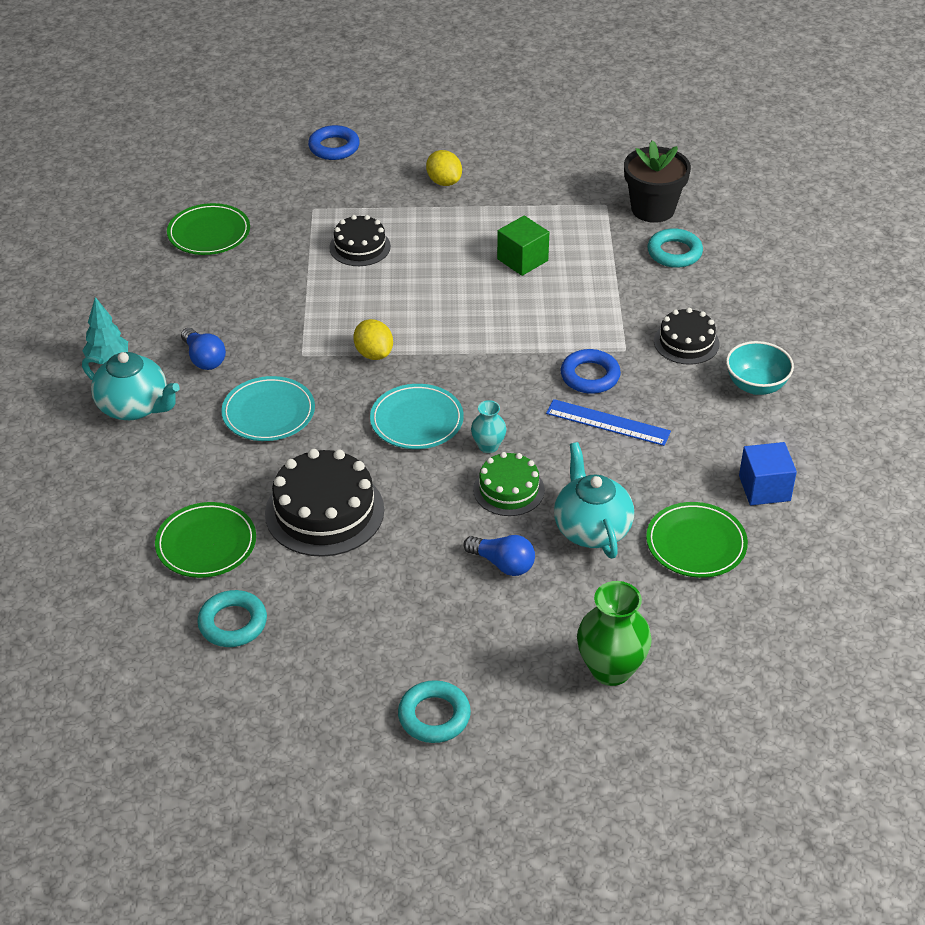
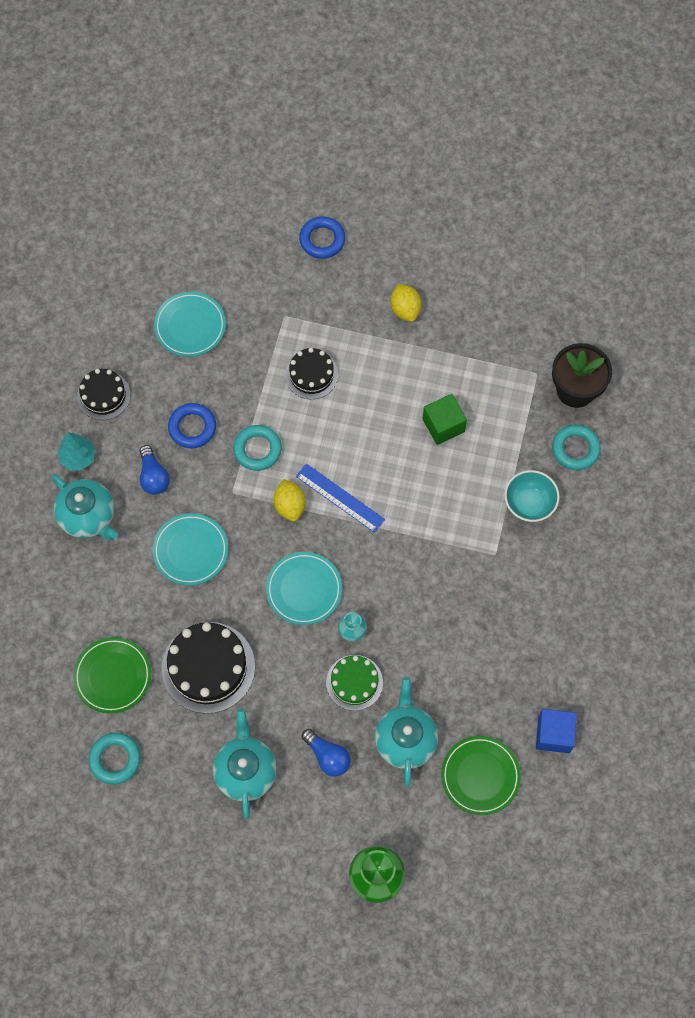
camera: 15 degrees right, 25 degrees up
(209, 233) = (190, 326): green plate -> turquoise plate
(405, 599) = (246, 771): none -> turquoise teapot
(434, 716) = (237, 885): turquoise ring -> turquoise ring (257, 449)
(590, 376) = (456, 576): blue ring -> blue ring (192, 427)
(608, 422) = (454, 631): blue ruler -> blue ruler (340, 498)
(686, 342) = (548, 559): black cake -> black cake (103, 395)
(756, 385) = (588, 622): turquoise bowl -> turquoise bowl (529, 504)

